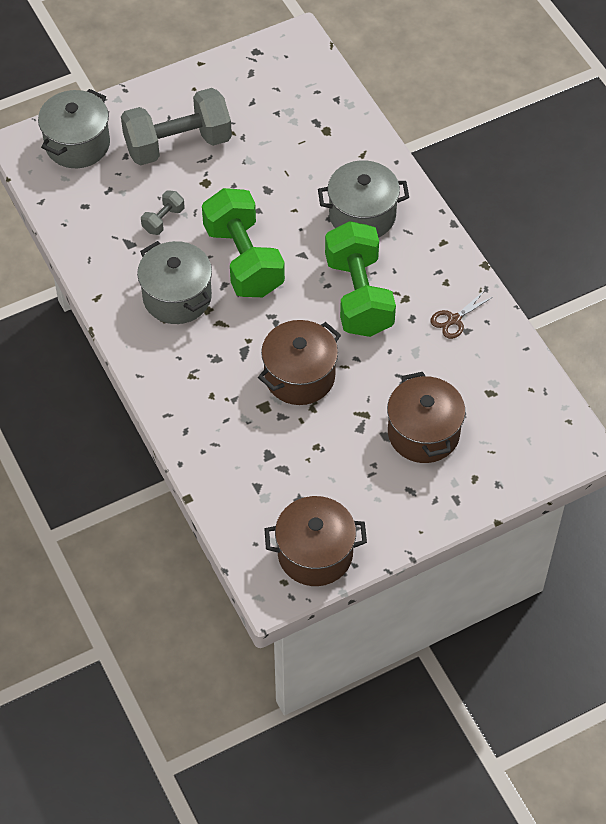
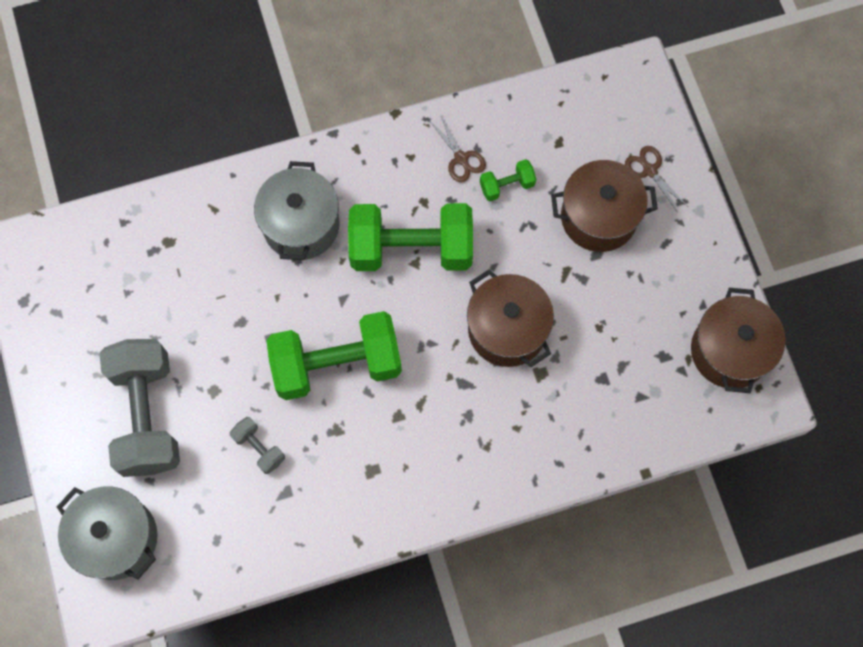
camera: 80 degrees left, 15 degrees up
(177, 297) = (375, 447): grey pot -> none
(436, 358) = (507, 185): none -> green dumbbell
(481, 469) = (649, 170): none -> brown scissors

